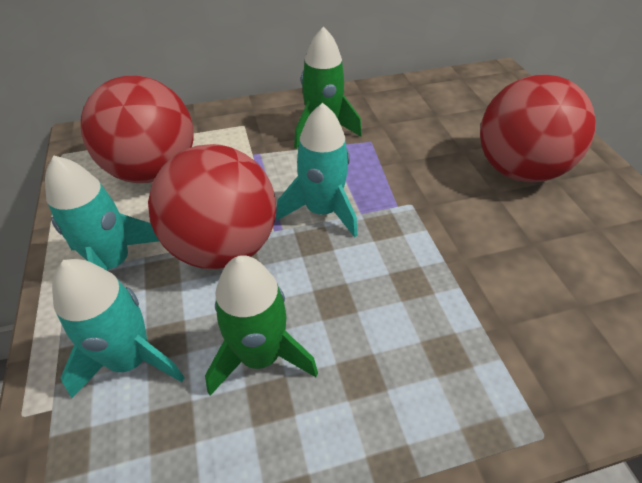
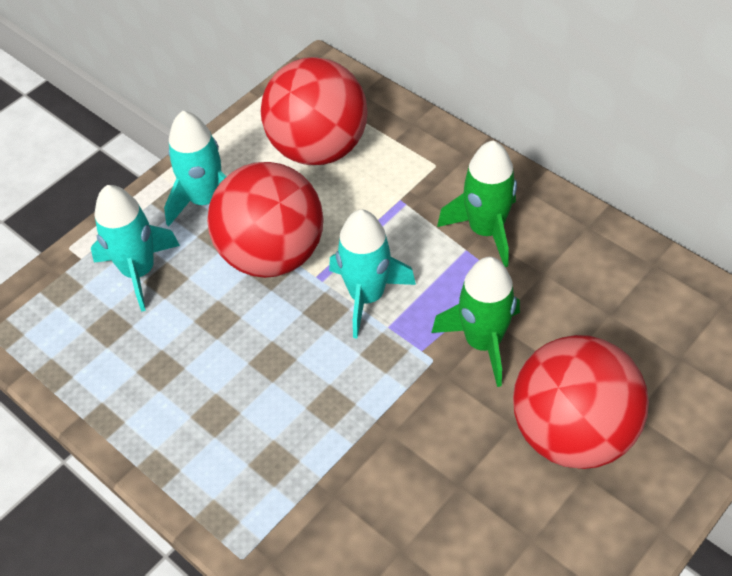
camera: 60 degrees right, 5 degrees up
(260, 356) = (190, 343): green rocket -> green rocket (483, 342)

